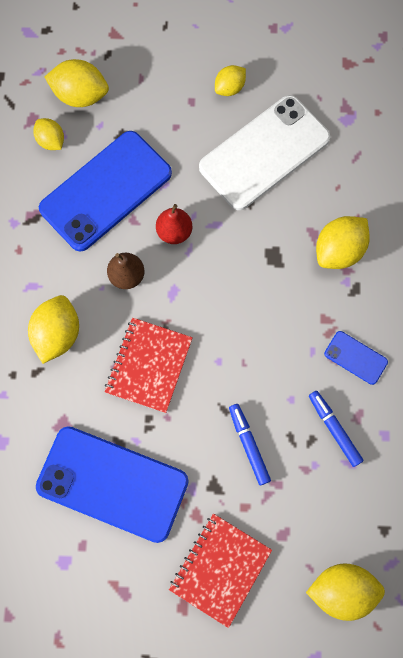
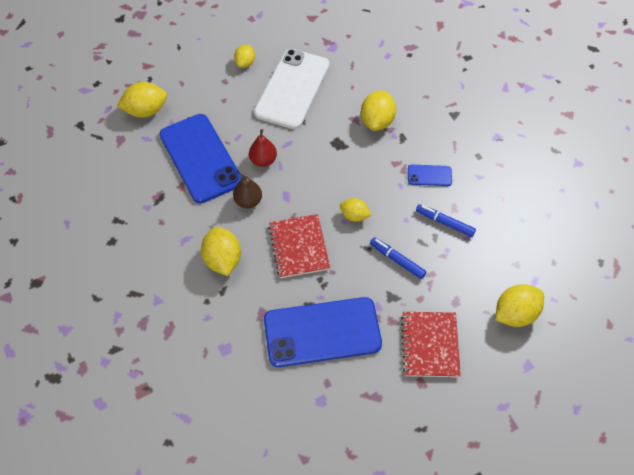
camera: 30 degrees left, 15 degrees down
(51, 141) = (142, 146): yellow lemon -> yellow lemon (354, 216)
(106, 191) = (200, 158): blue phone -> blue phone turned 45 degrees counterclockwise

